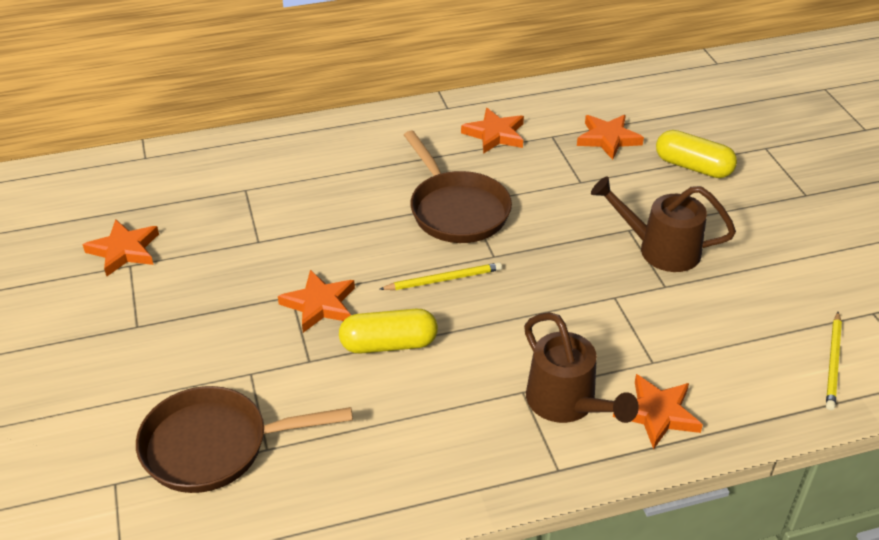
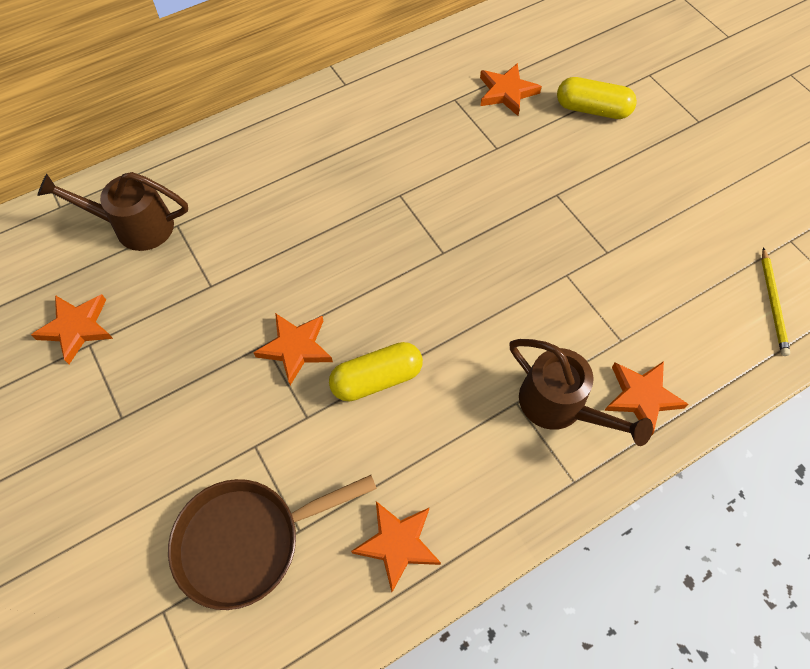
camera: 15 degrees left, 20 degrees up
(443, 279) = (404, 291): yellow pencil -> none
(456, 210) = (392, 206): brown pan -> none
(495, 134) = (400, 108): orange star -> orange star (397, 544)
(659, 249) = (590, 211): brown watering can -> brown watering can (134, 226)

